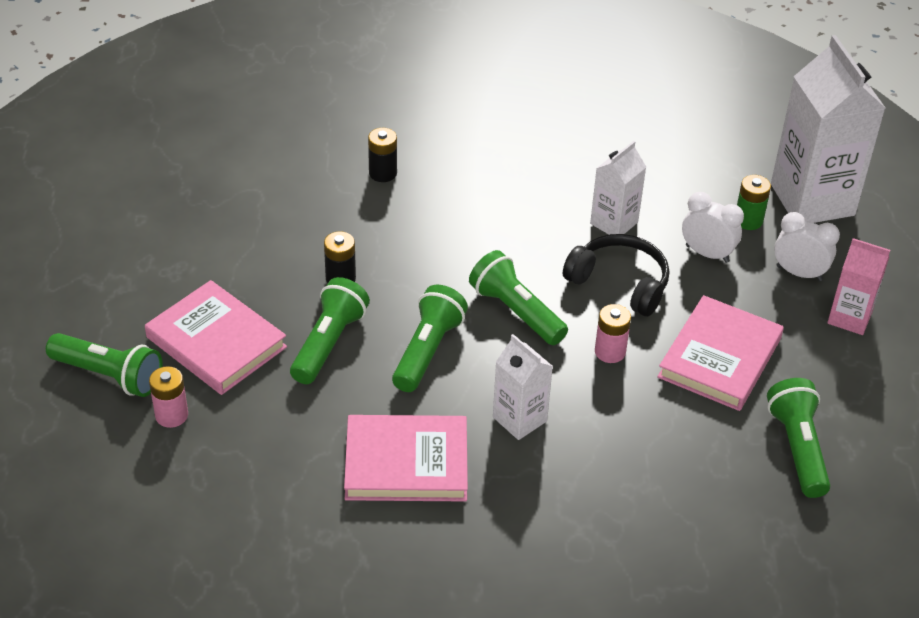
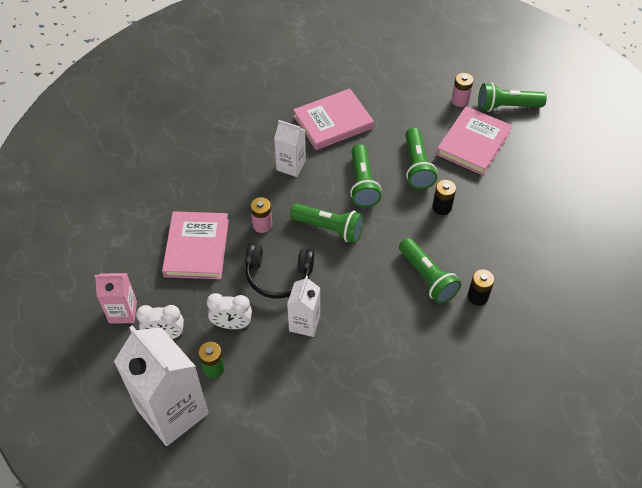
camera: 155 degrees right, 10 degrees up
(216, 342) = (473, 143): pink book -> pink book turned 75 degrees counterclockwise
(797, 448) = (135, 209): green flashlight -> green flashlight (427, 277)

